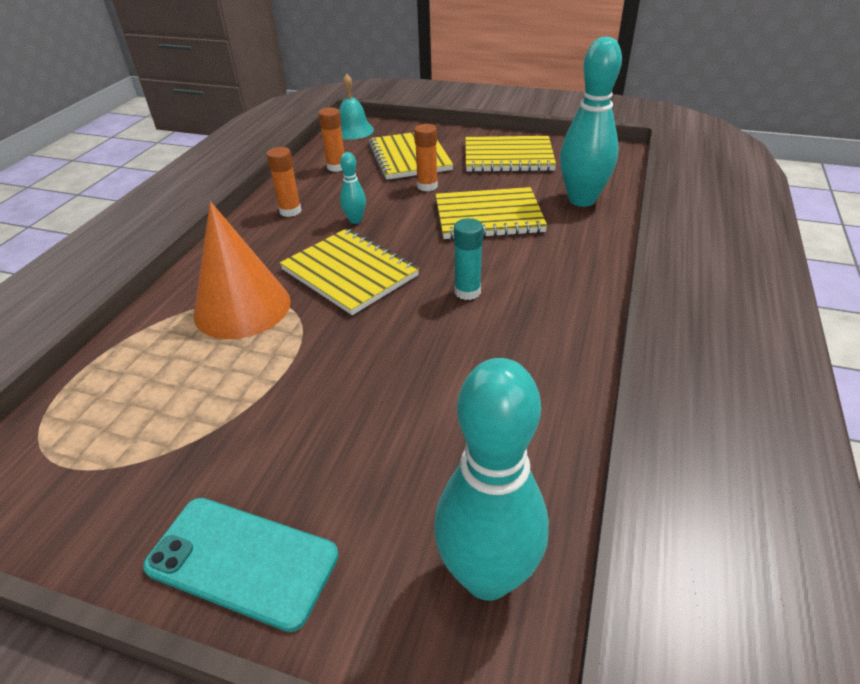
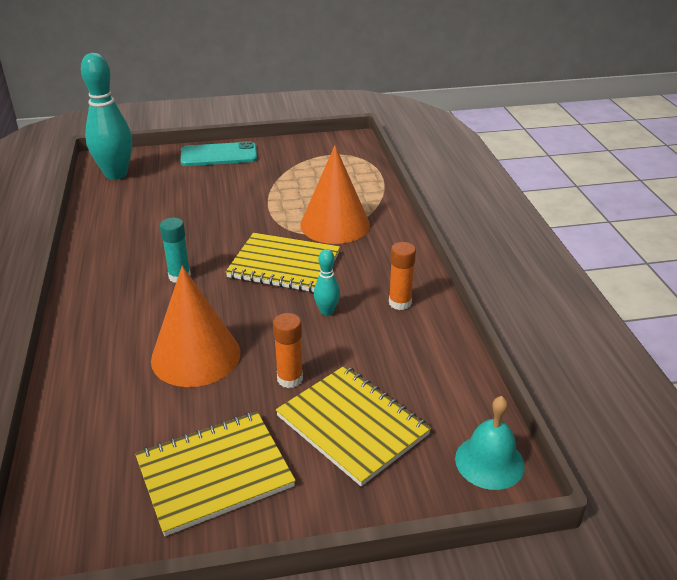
camera: 150 degrees right, 5 degrees down
(336, 167) = (425, 376): orange glue stick -> none
(488, 216) = (196, 356): yellow notebook -> orange cone
(582, 200) = (93, 413): turquoise bowling pin -> none

